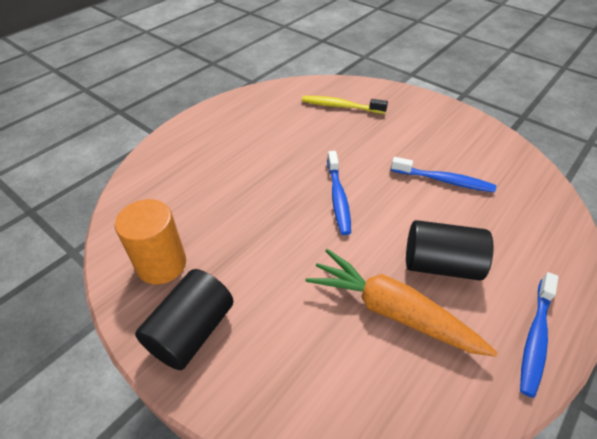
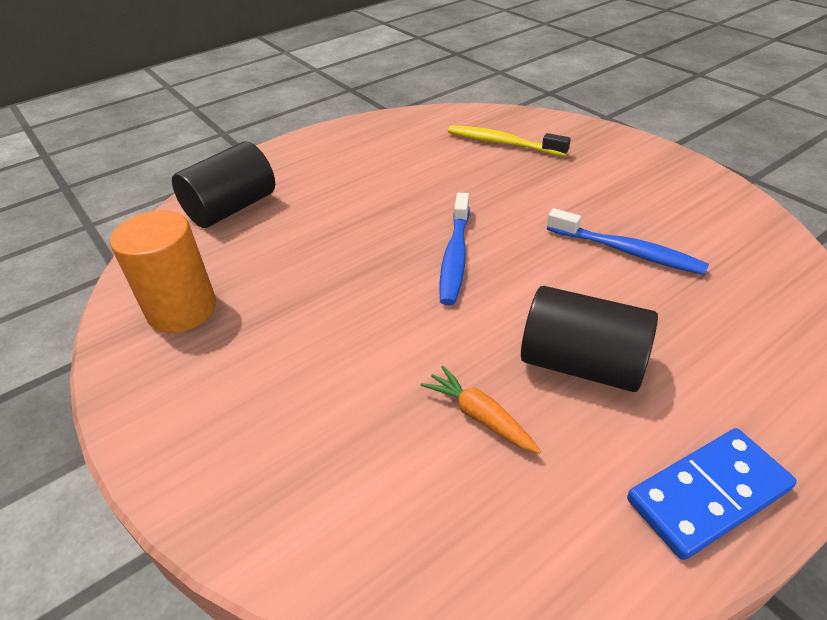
camera: 15 degrees right, 5 degrees down
(192, 331) = (186, 397): black cylinder -> black cylinder (232, 208)
(391, 311) = (479, 416): orange carrot -> orange carrot, size x0.47
(535, 338) = (708, 494): blue toothbrush -> blue domino

